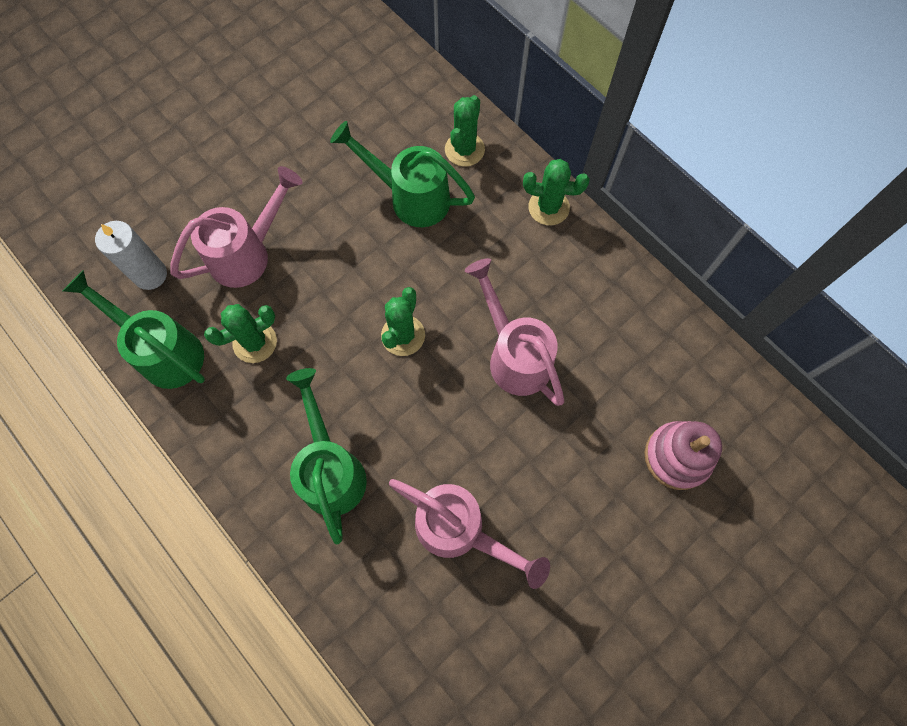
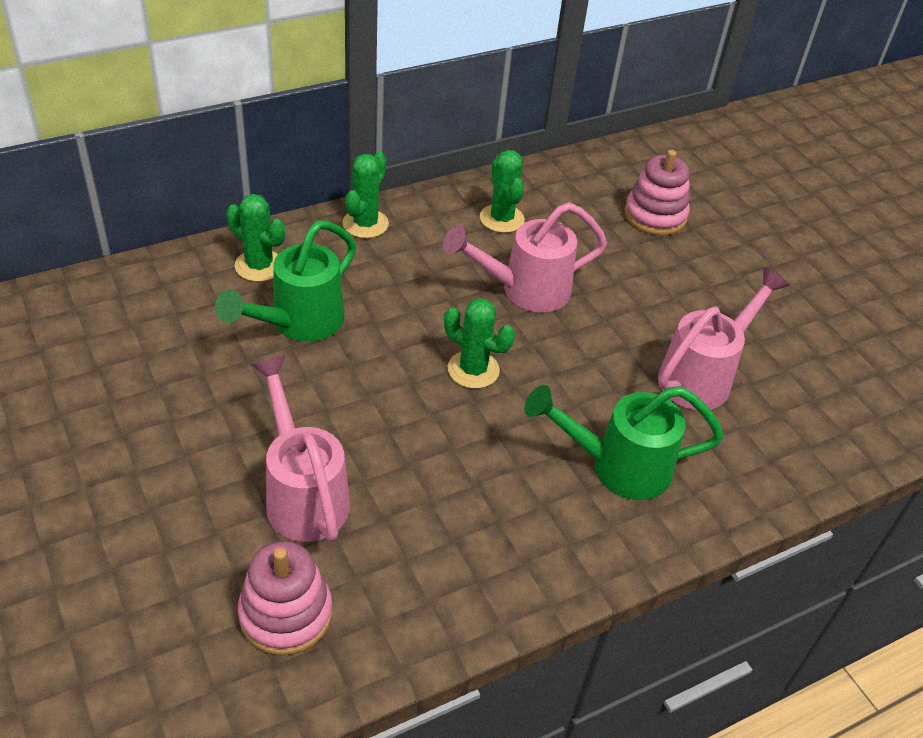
camera: 80 degrees left, 25 degrees down
(150, 275) = (286, 614): white candle -> pink stacking toy
(163, 351) = (412, 616): green watering can -> none
(255, 342) = (435, 509): green cactus -> green cactus (502, 219)

